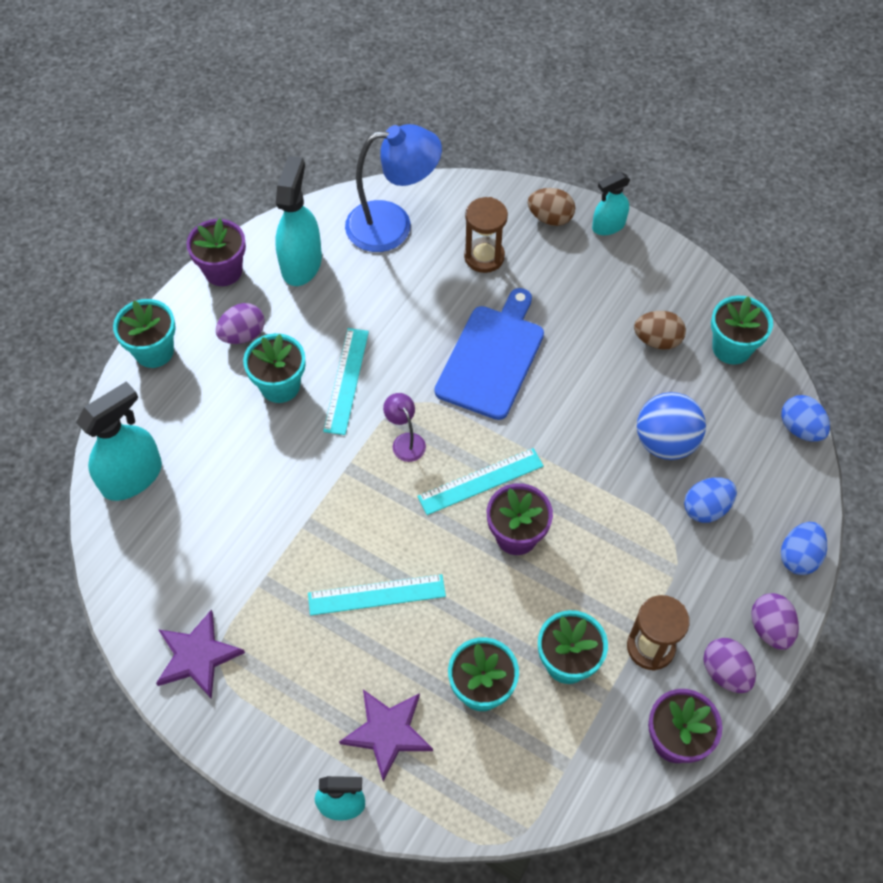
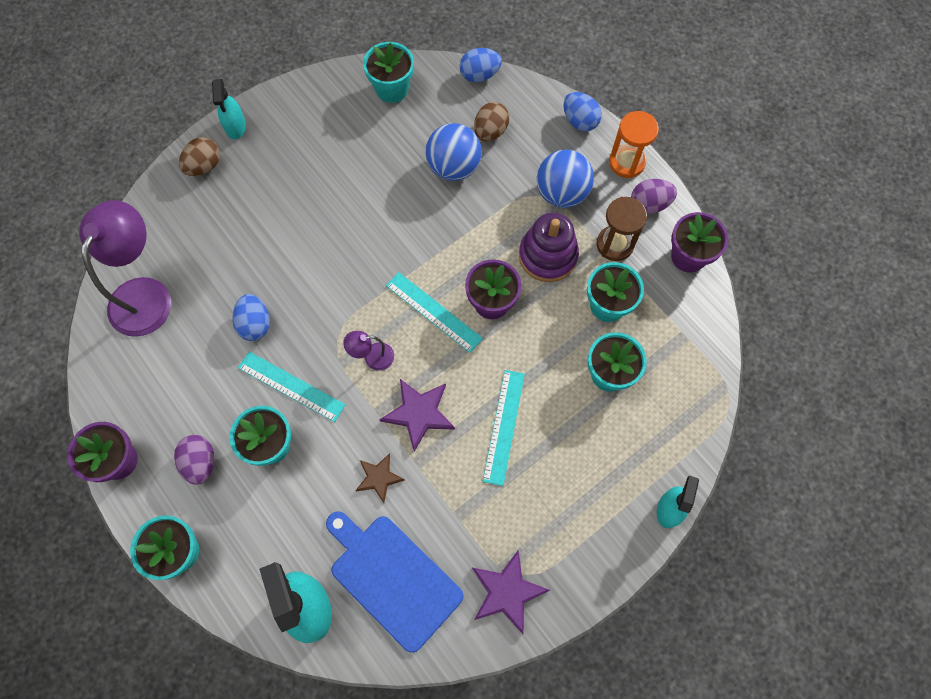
camera: 70 degrees left, 10 degrees up
(279, 492) = (379, 478): none -> brown star
(301, 263) = (146, 386): turquoise spray bottle -> none
(387, 732) = (621, 455): purple star -> purple star (419, 413)
(393, 225) = (145, 294): blue lamp -> purple lamp
(480, 481) = (433, 312): turquoise ruler -> turquoise ruler turned 45 degrees counterclockwise
(484, 257) = (218, 231): brown hourglass -> none
(491, 358) = (322, 262): blue cutting board -> blue cutting board (392, 578)
(601, 576) = (547, 256): none -> purple stacking toy
(657, 340) = (362, 136): brown egg -> brown egg (490, 131)
(689, 566) = (561, 193): none -> blue ball
(706, 508) = (519, 163): blue egg -> blue egg (255, 324)
(770, 628) = (627, 162): purple egg -> orange hourglass

